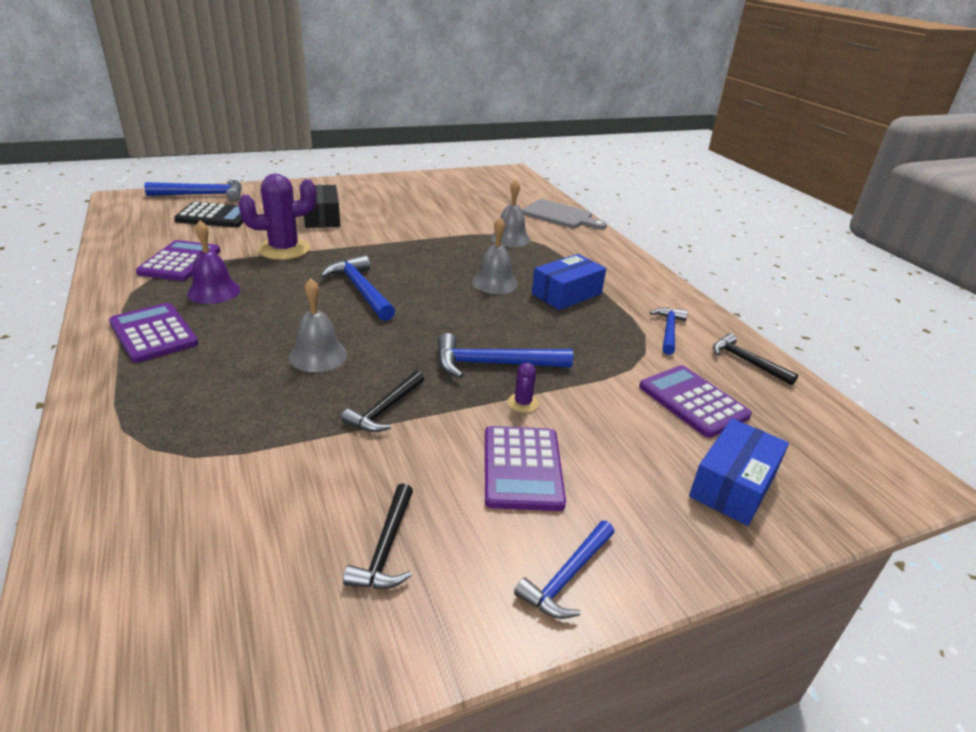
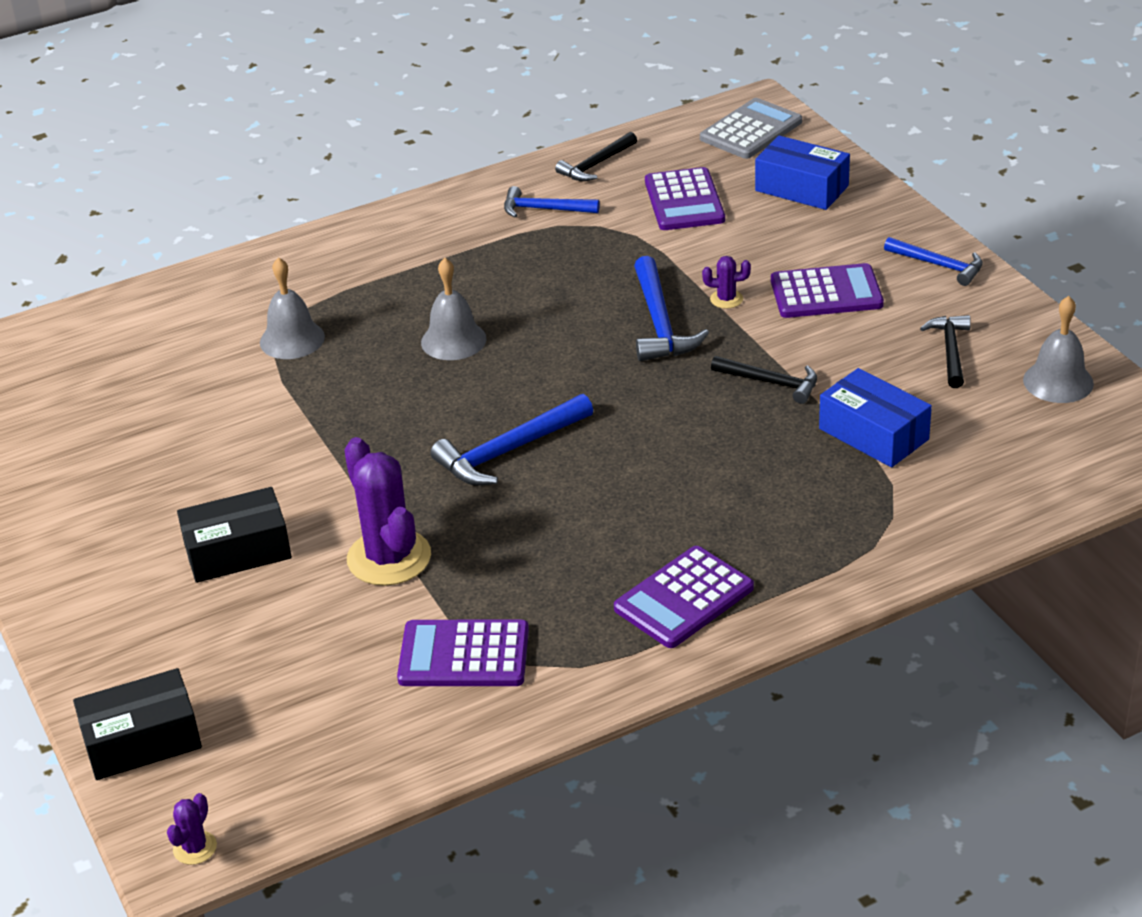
camera: 90 degrees left, 5 degrees up
(121, 201) = (195, 848): none -> purple cactus
(203, 195) = (142, 741): blue hammer -> black box
(214, 291) = (553, 585): purple bell -> none
(215, 216) = (258, 684): black calculator -> none
(318, 355) = (687, 449): grey bell -> grey bell (1058, 381)
(386, 548) = (950, 351): black hammer -> black hammer turned 90 degrees counterclockwise
(560, 215) = (181, 297): grey cutting board -> none
(566, 294) = (469, 281): blue box -> blue box (873, 434)
(693, 401) = (684, 201): purple calculator -> purple calculator turned 60 degrees counterclockwise
(850, 465) = (751, 130): none -> grey calculator

